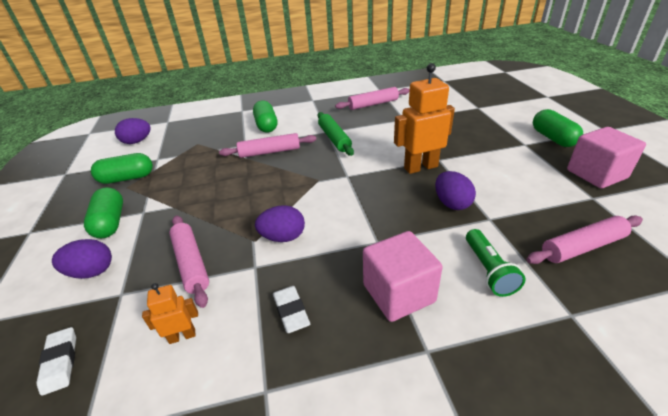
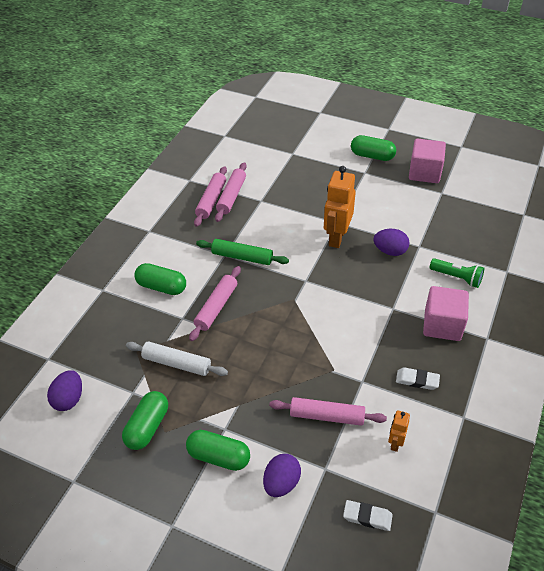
camera: 55 degrees left, 10 degrees up
(198, 162) = (177, 363): none -> white rolling pin
(283, 237) = (345, 352): purple egg -> none
(582, 247) = (471, 230): pink rolling pin -> pink rolling pin (231, 196)

